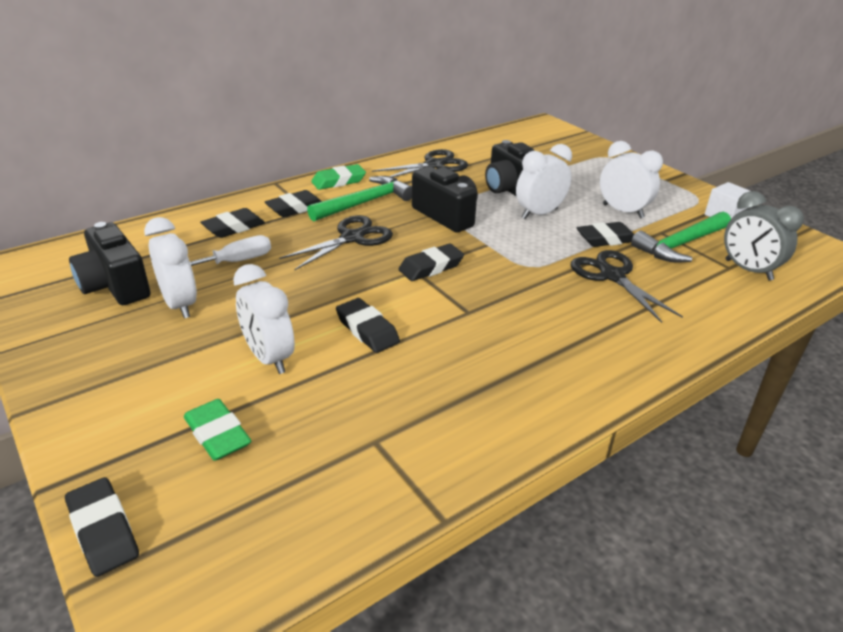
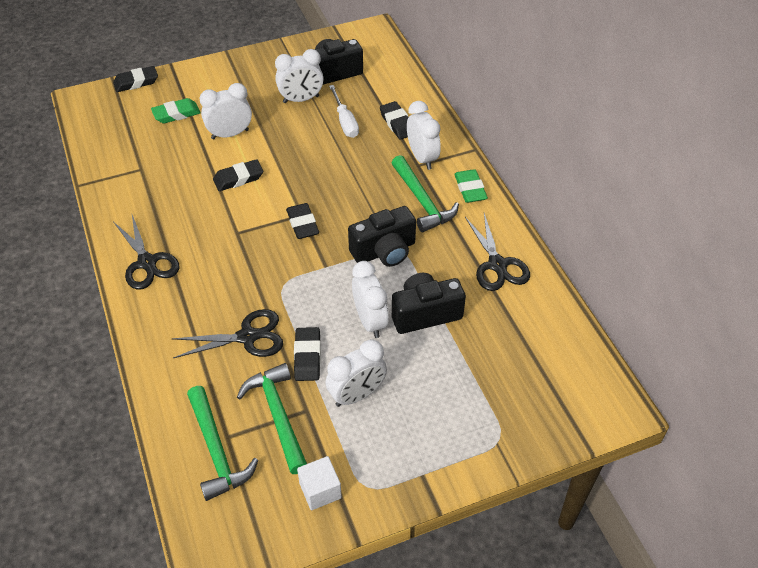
camera: 105 degrees right, 15 degrees up
(295, 208) = (422, 158): black eraser -> white clock
(352, 238) = (362, 185): black scissors -> black scissors (147, 262)
(748, 270) = (216, 450): grey clock -> green hammer

